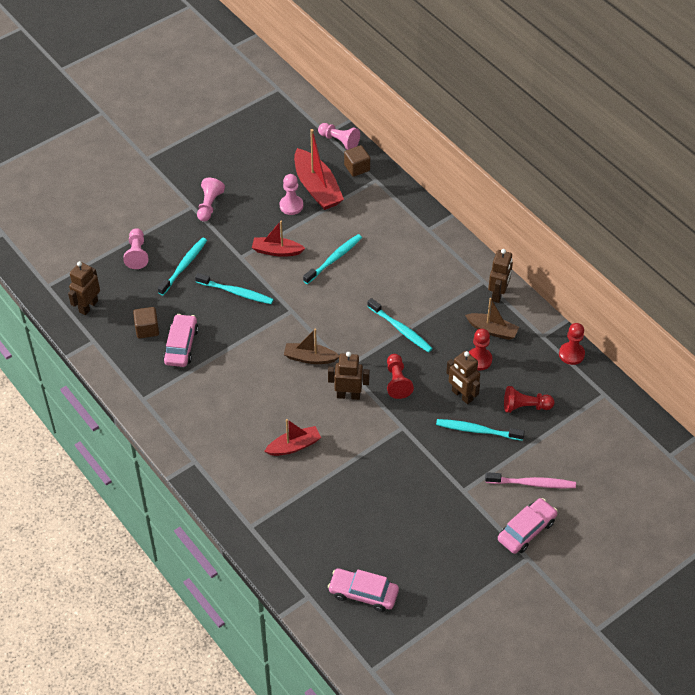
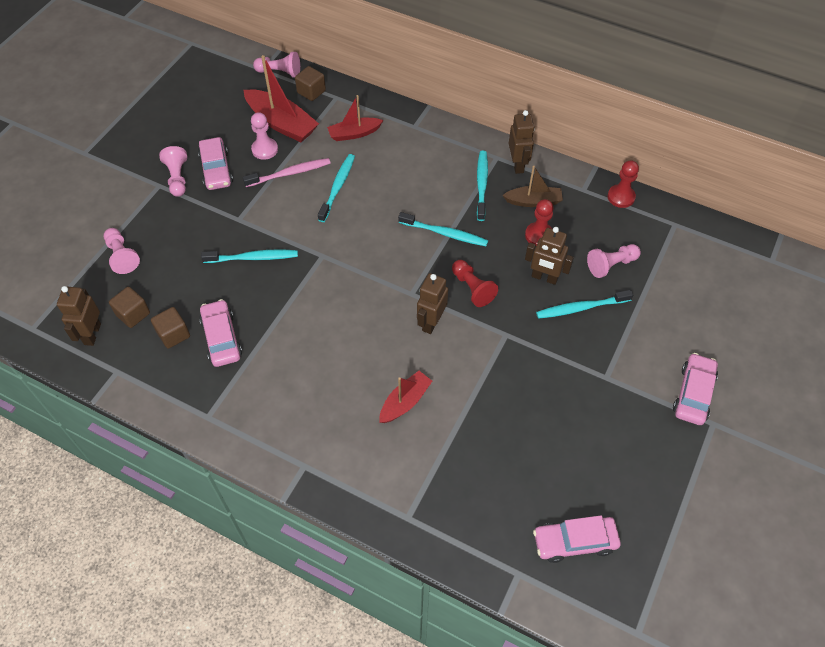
camera: 25 degrees left, 5 degrees up
(124, 302) = (133, 314): none -> brown cube
(184, 266) = (181, 250): turquoise toothbrush -> turquoise toothbrush (481, 185)
(243, 209) = (216, 170): none -> pink car
(276, 251) = (274, 200): red boat -> red boat (354, 134)
(310, 358) = (369, 298): brown boat -> none
(348, 395) = (431, 322): brown robot -> brown robot turned 45 degrees counterclockwise
(525, 406) = (611, 265): red pawn -> pink pawn
(532, 483) = (667, 341): pink toothbrush -> pink toothbrush (289, 173)

